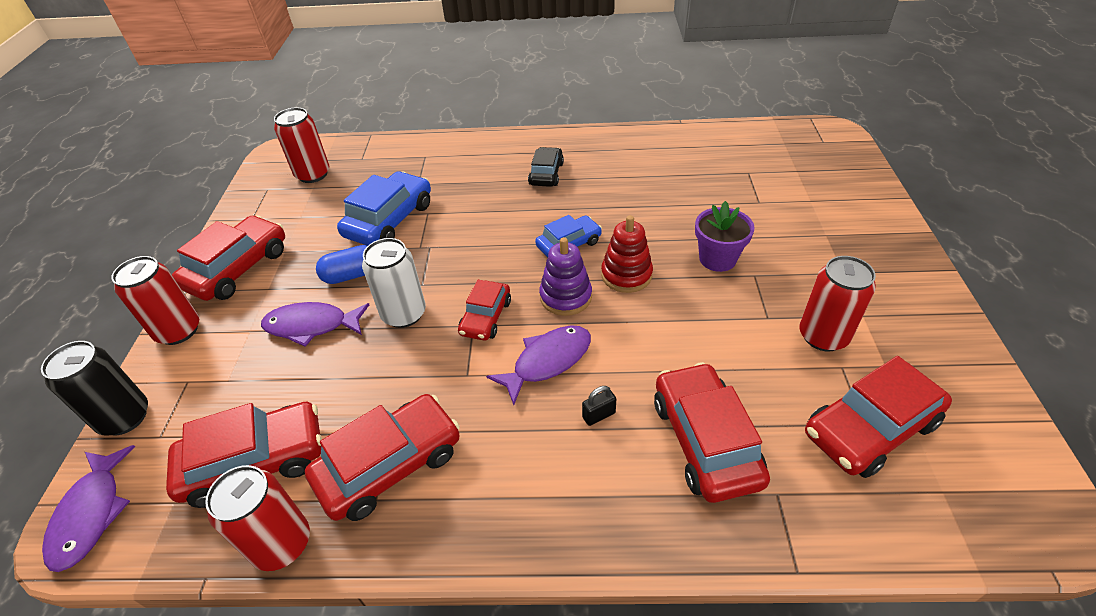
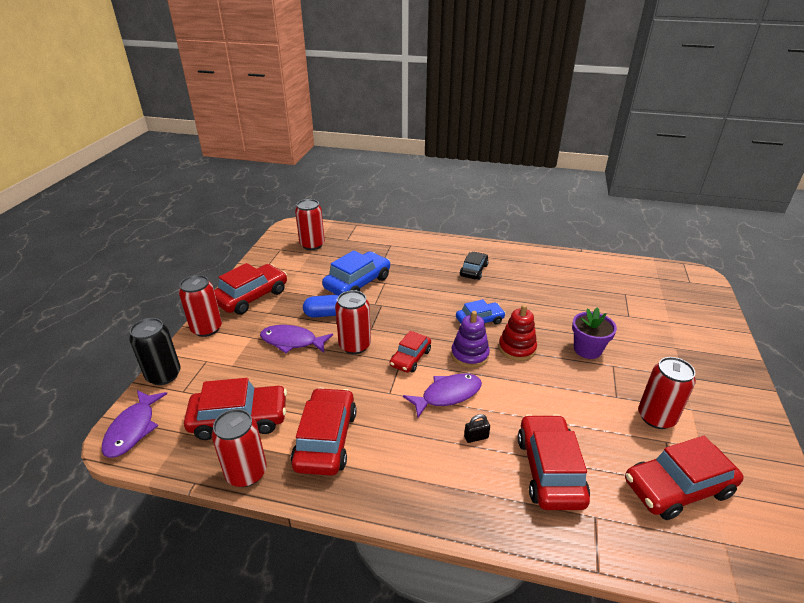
camera: 10 degrees right, 10 degrees down
(390, 465) = (326, 439): red car -> red car turned 60 degrees counterclockwise
(404, 314) = (355, 345): white can -> red can

